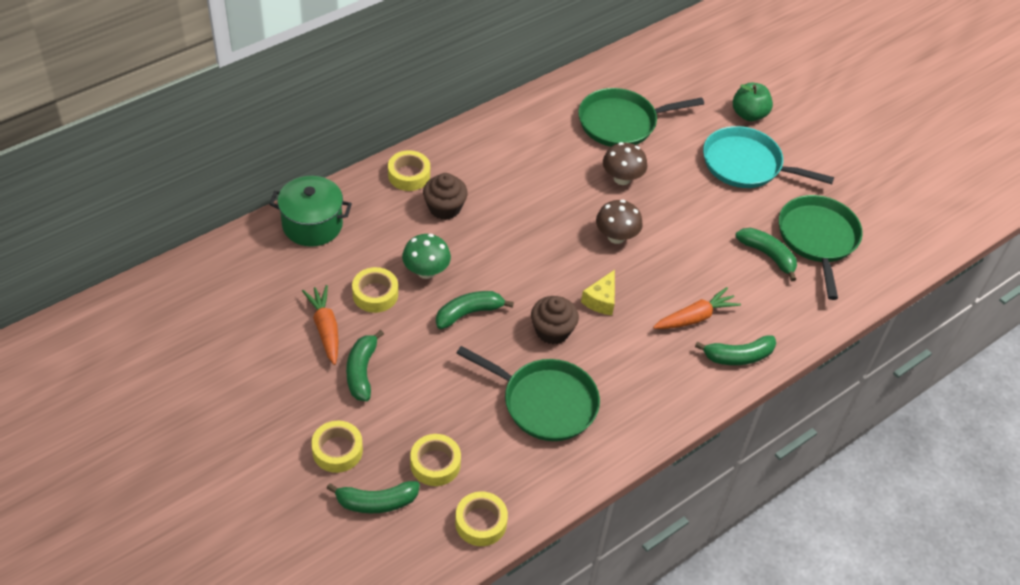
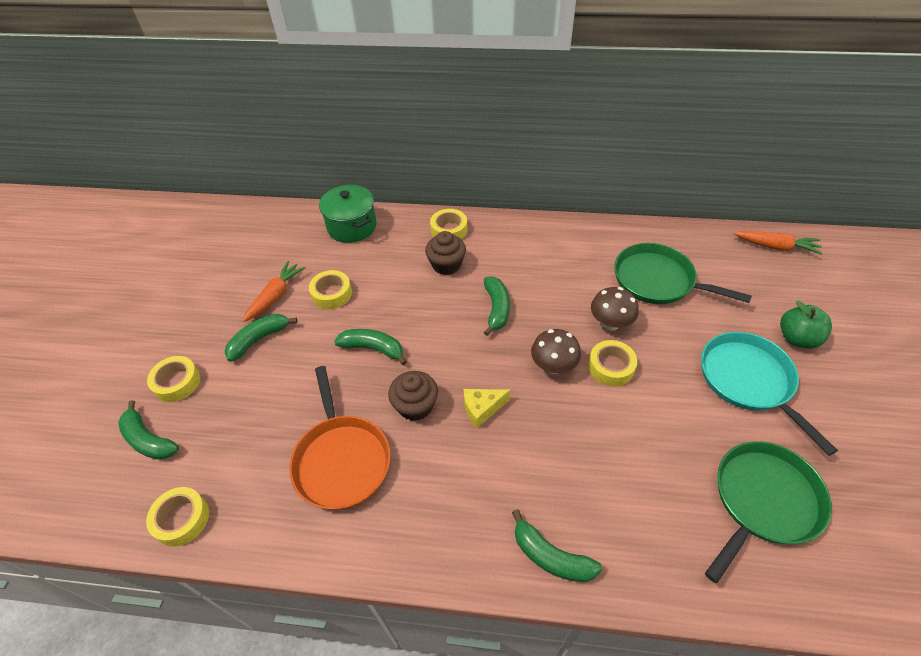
camera: 50 degrees right, 0 degrees up
(426, 271) = (382, 300): green mushroom -> none
(435, 464) = (215, 444): yellow tape -> yellow tape (611, 367)
(545, 402) = (341, 460): green pan -> orange pan
(695, 317) = (549, 485): orange carrot -> orange carrot (776, 247)
(768, 255) = (686, 479): green banana -> green banana (496, 309)

